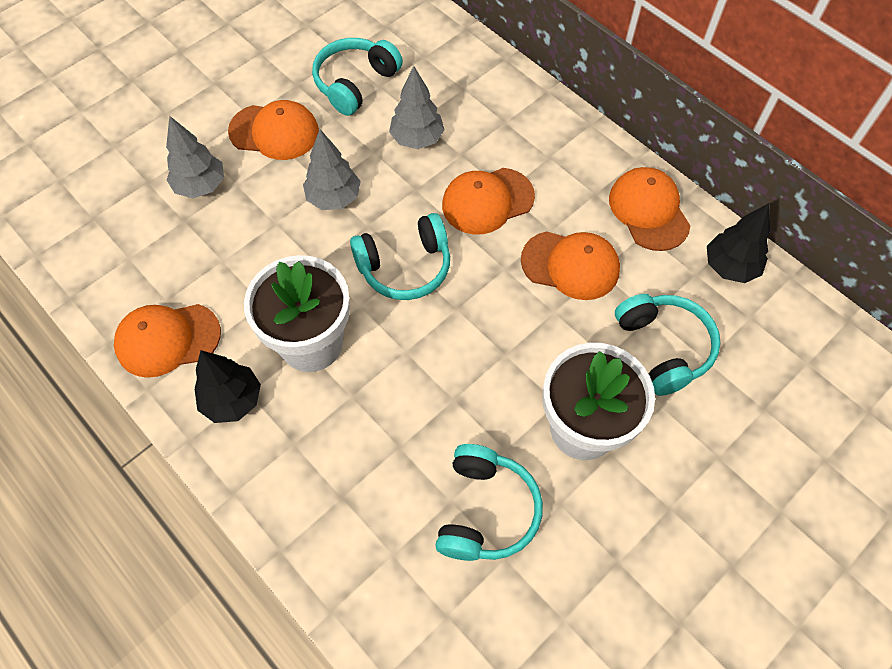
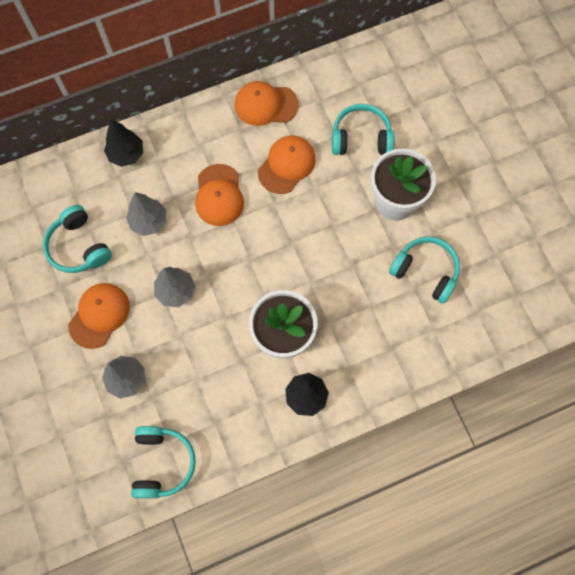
camera: 70 degrees left, 10 degrees up
(167, 339) = (246, 428): orange cap -> none
(405, 267) = (249, 263): turquoise headphones -> turquoise headphones (162, 463)
(730, 267) = (322, 79): black tree -> black tree (126, 154)

